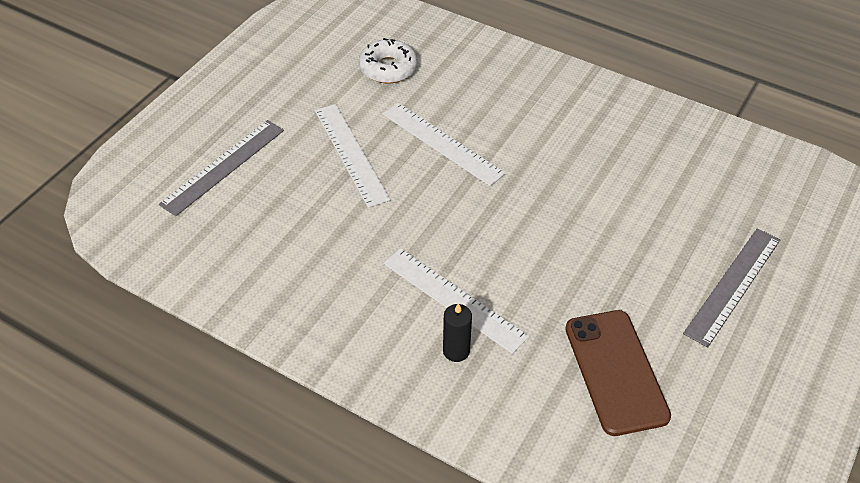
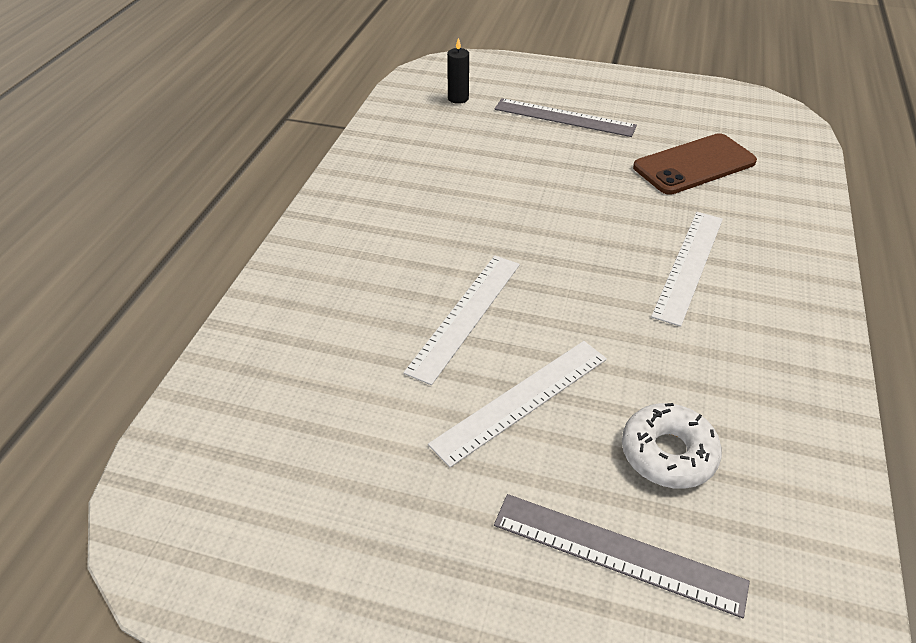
camera: 105 degrees left, 5 degrees down
(388, 68) = (328, 402): white donut -> white donut (668, 453)
(456, 351) = (746, 253): black candle -> black candle (458, 98)

